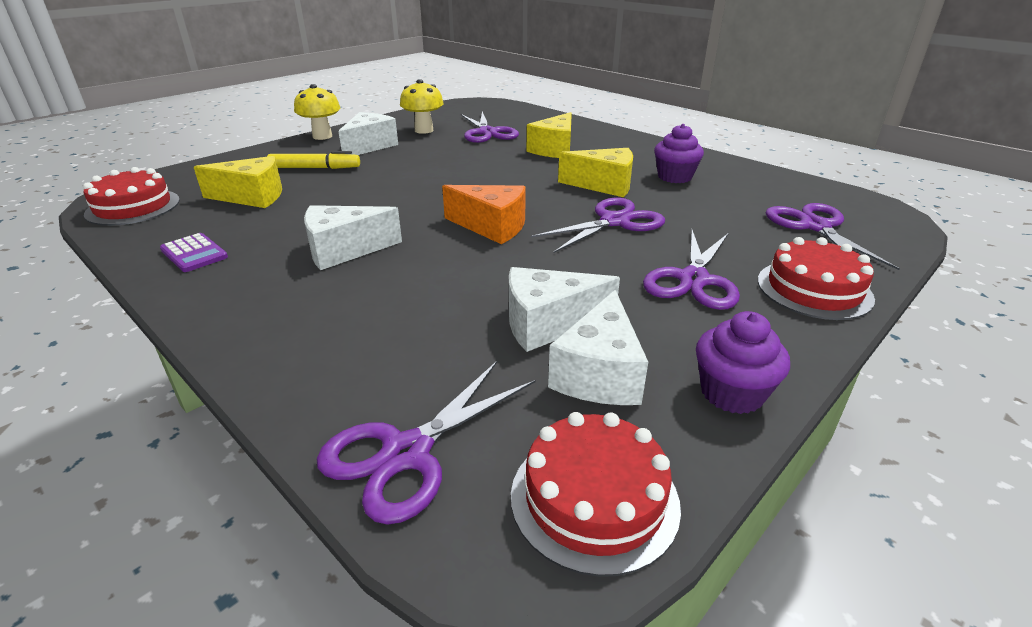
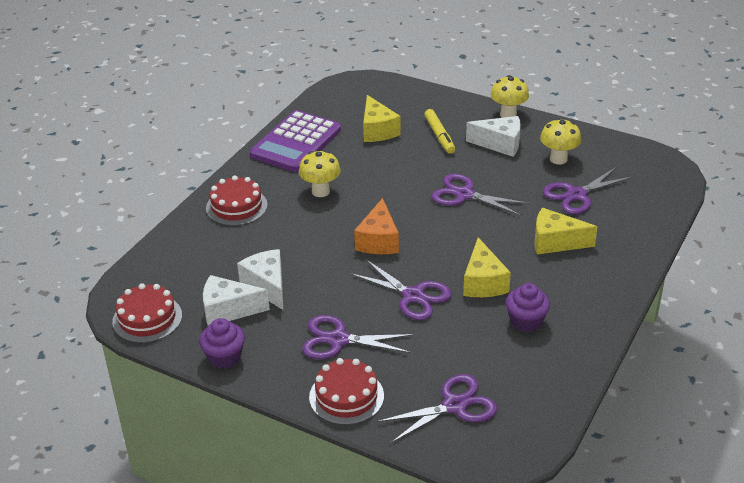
camera: 75 degrees right, 5 degrees up
(133, 207) = (342, 96): red cake -> red cake (236, 206)
(194, 253) = (296, 142): purple calculator -> purple calculator, size x2.28
(344, 250) = (320, 191): white cheese -> yellow mushroom
(407, 453) = (161, 263): purple scissors -> purple scissors (464, 194)

